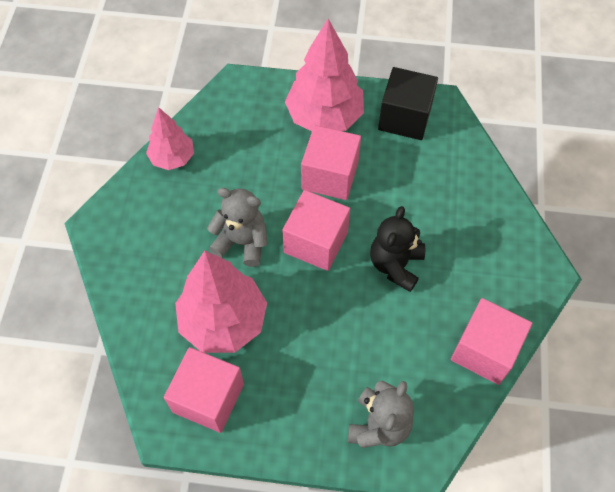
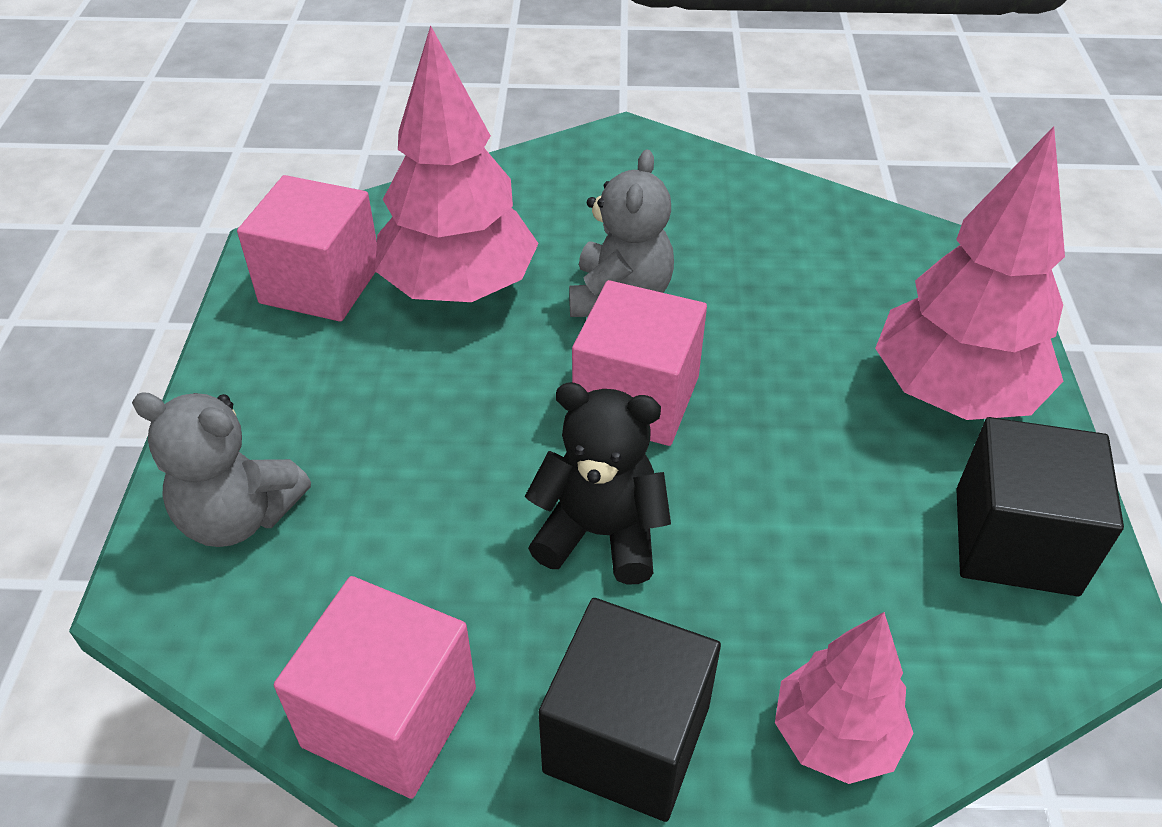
camera: 85 degrees right, 15 degrees down
(172, 158) = (775, 198): pink tree -> pink tree (835, 736)
(330, 176) = (802, 411): pink cube -> none
(492, 264) = (627, 739): none -> black cube

